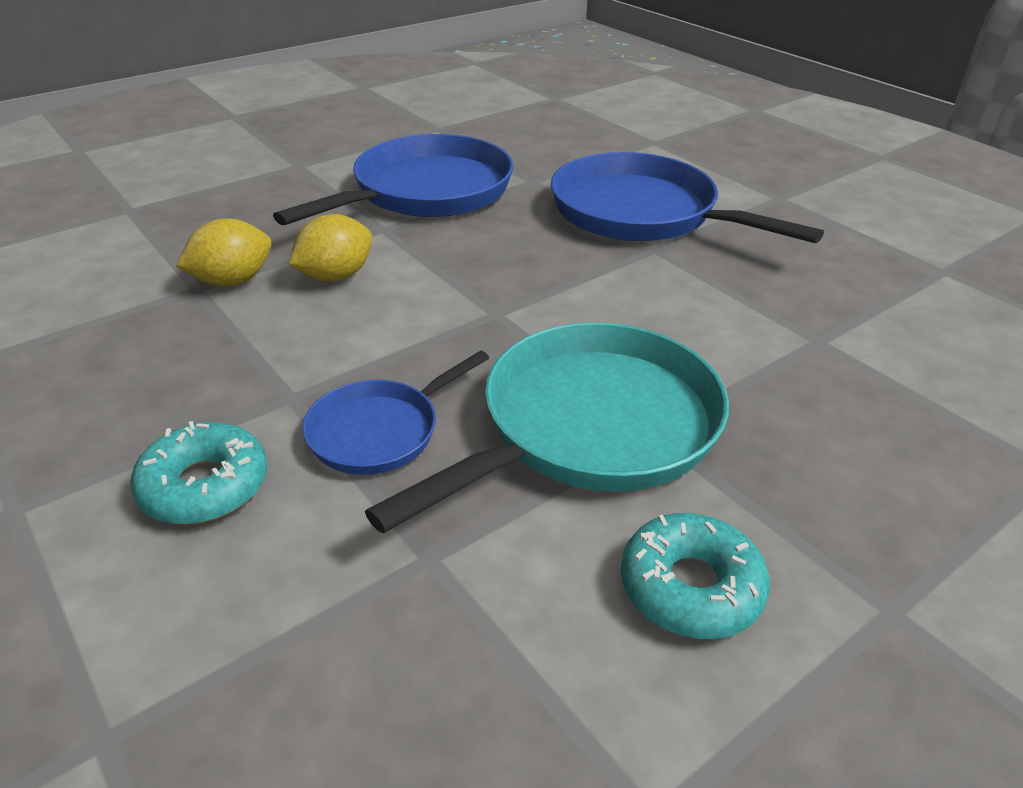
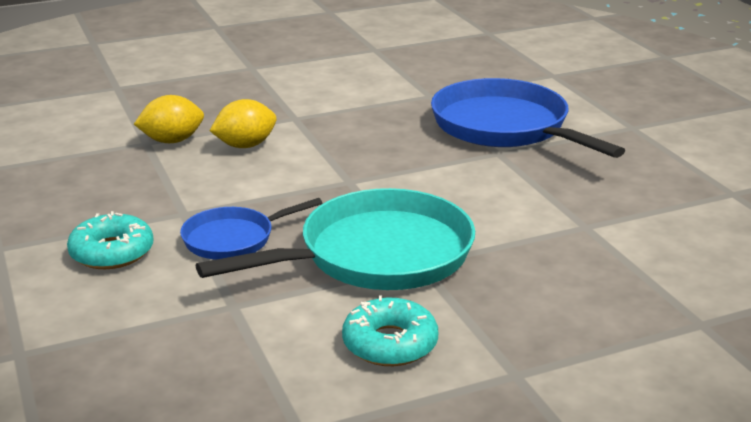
camera: 15 degrees right, 10 degrees down
(426, 192) = (340, 95): blue pan -> none

